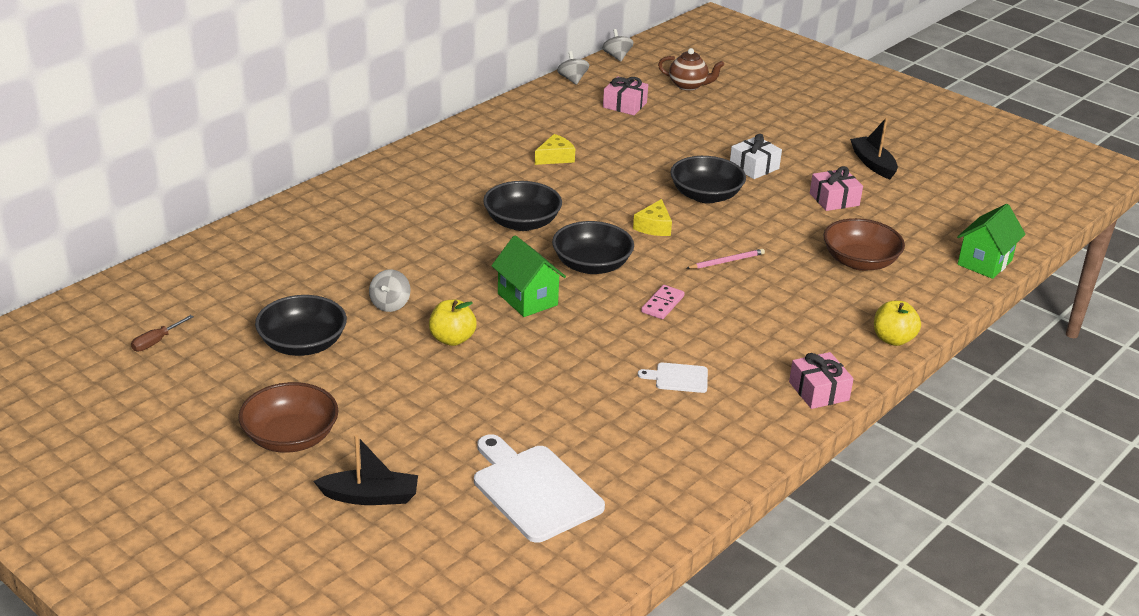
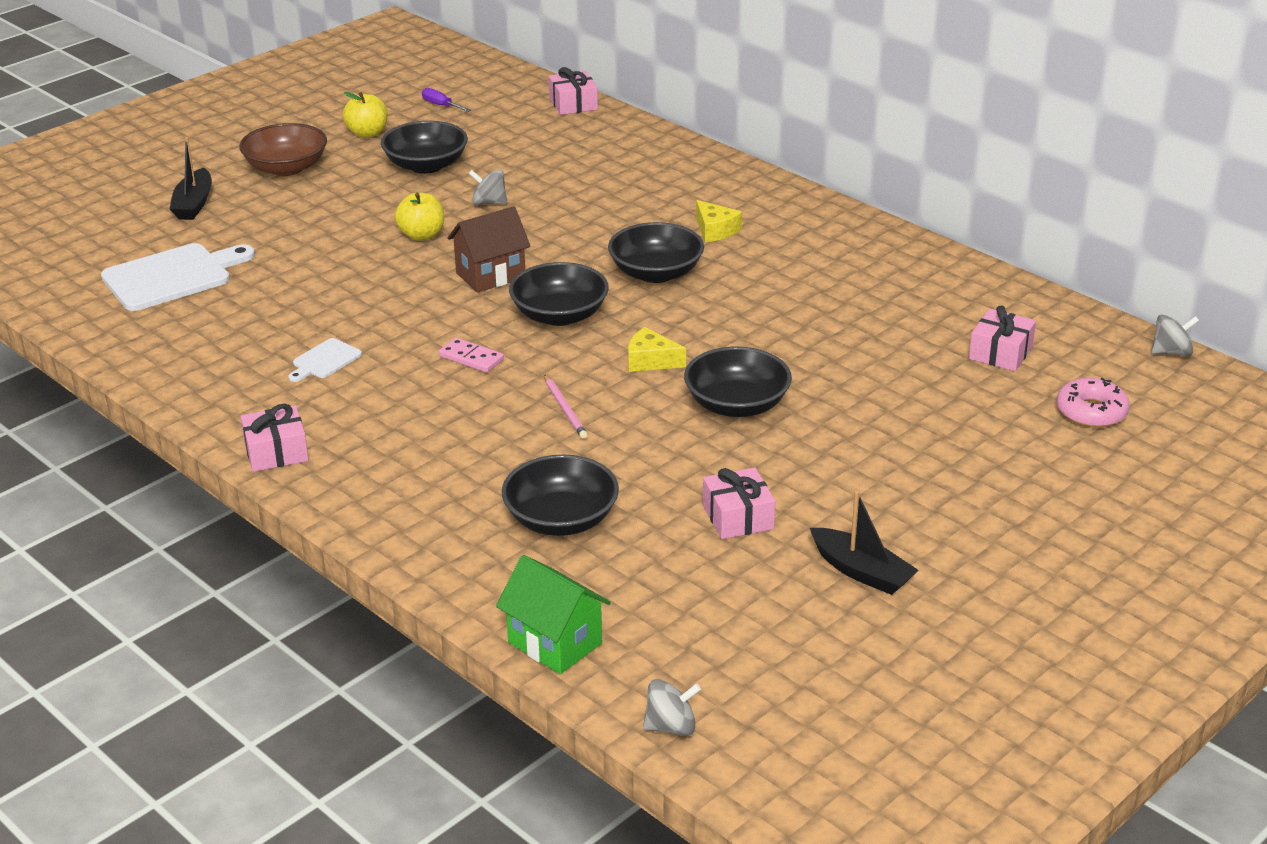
camera: 95 degrees right, 0 degrees up
(156, 342) = (441, 105): brown screwdriver -> purple screwdriver
(179, 262) = (573, 104): none -> pink gift
(527, 299) = (490, 275): green house -> brown house
(555, 157) = (825, 296): yellow cheese -> yellow cheese (715, 230)
(572, 79) = (1070, 313): grey spinning top -> grey spinning top (671, 726)
(678, 378) = (324, 360): white cutting board -> white cutting board turned 150 degrees counterclockwise
(688, 86) = (1091, 412): brown teapot -> pink donut
(754, 167) = (828, 452): white gift -> none
(859, 261) = (561, 519): brown bowl -> black bowl
(873, 164) = (861, 572): black boat -> black boat turned 60 degrees clockwise
(893, 339) = (369, 523): yellow apple -> yellow apple (367, 133)

